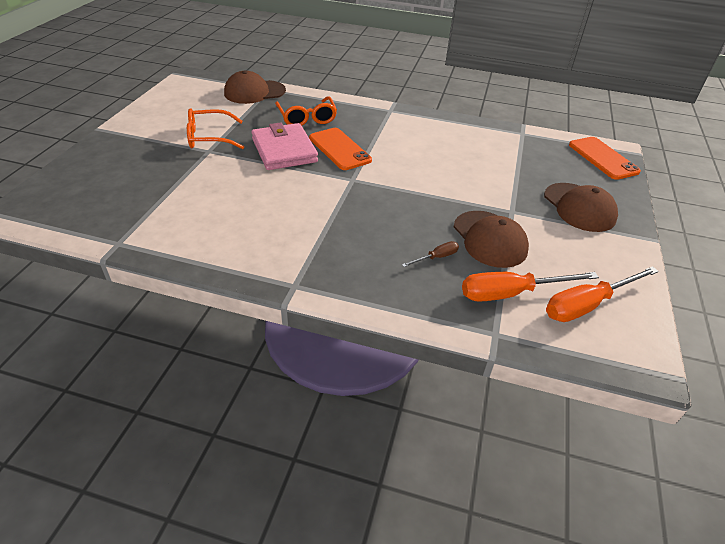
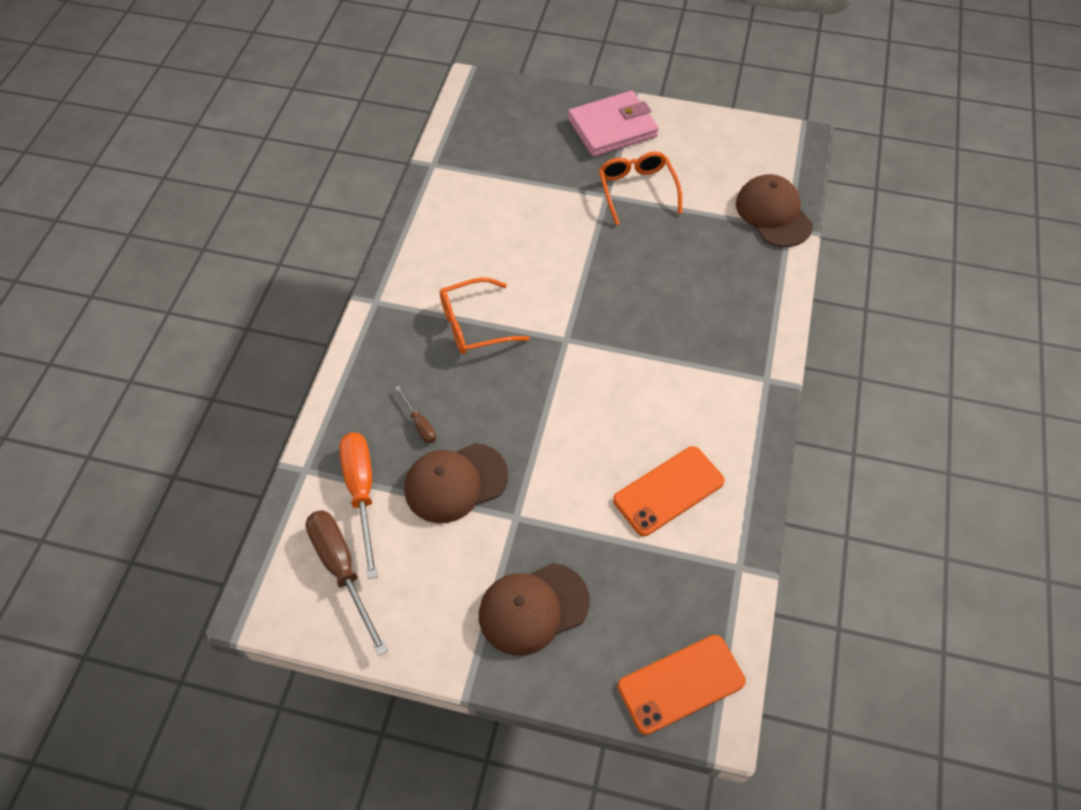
camera: 90 degrees right, 15 degrees up
(284, 150) = (621, 265): pink wallet -> pink wallet (612, 128)
(307, 118) = (712, 280): orange glasses -> orange glasses (474, 325)
(339, 149) = (636, 322): orange phone -> orange phone (668, 491)
(587, 305) = (342, 570): orange screwdriver -> brown screwdriver

